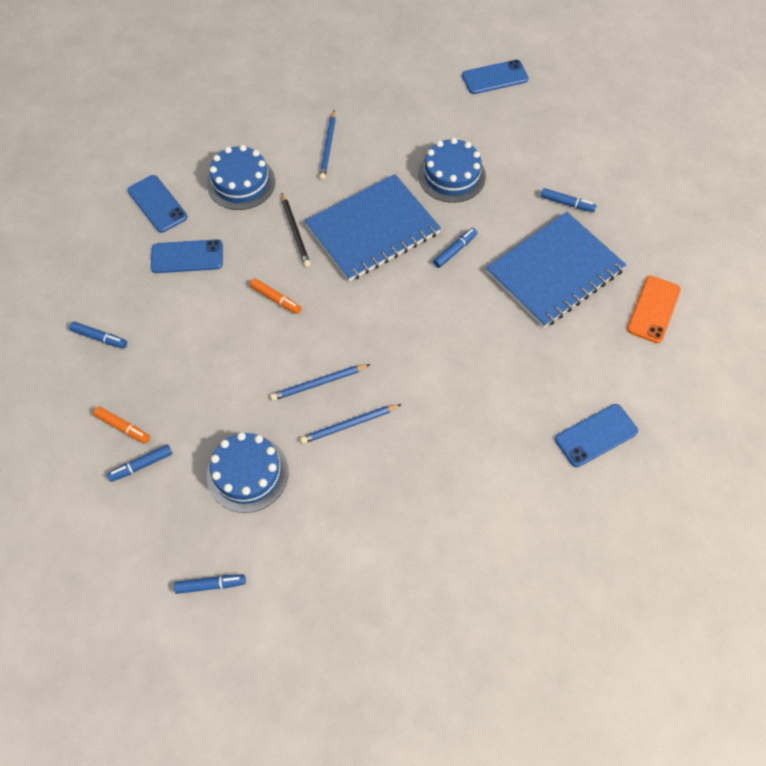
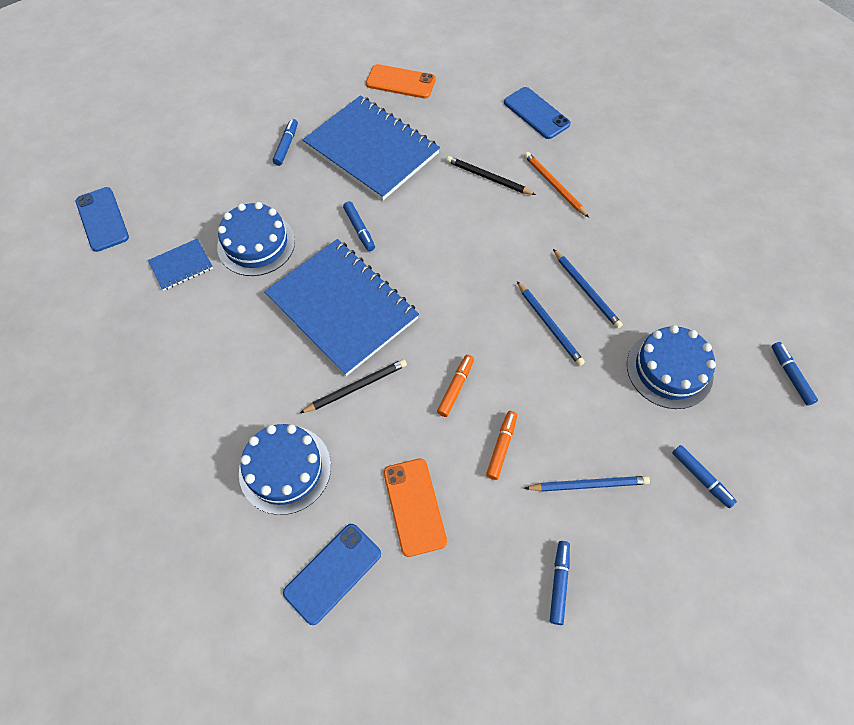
camera: 100 degrees left, 0 degrees up
(123, 427) = (665, 513): orange marker -> orange marker (501, 447)
(187, 256) = (414, 506): blue phone -> orange phone
(328, 147) = (218, 376): blue pencil -> blue pencil (588, 484)
(437, 126) = (181, 265): none -> blue notebook
(455, 250) = (359, 229): blue marker -> blue marker turned 150 degrees counterclockwise
(486, 428) = (554, 185): none -> orange pencil
(504, 367) = (488, 178): none -> black pencil

